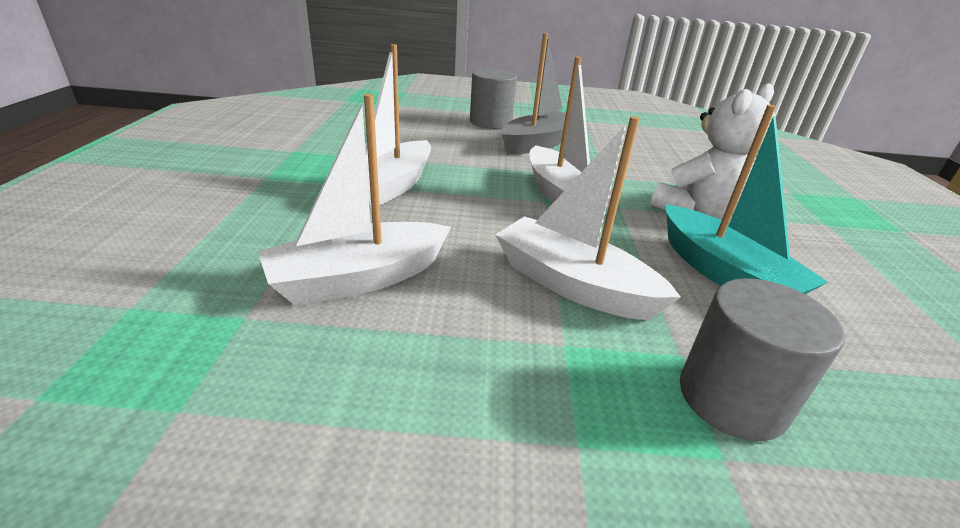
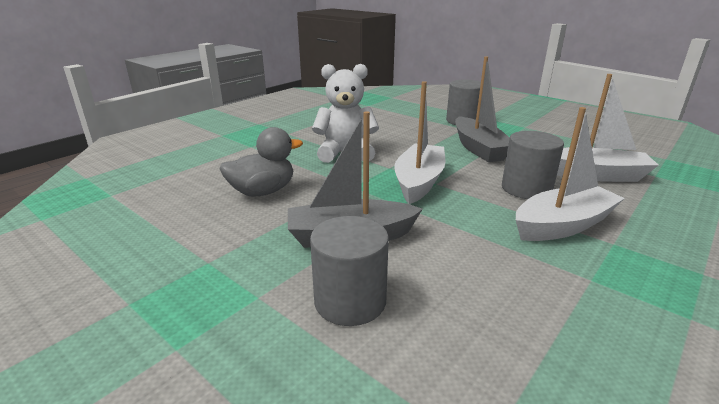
camera: 140 degrees left, 5 degrees down
(446, 221) = (526, 188): none -> grey cylinder
(573, 284) = (479, 149): white boat -> grey boat
(654, 155) = (263, 191): none -> grey duck
(723, 273) = (397, 135): turquoise boat -> none

